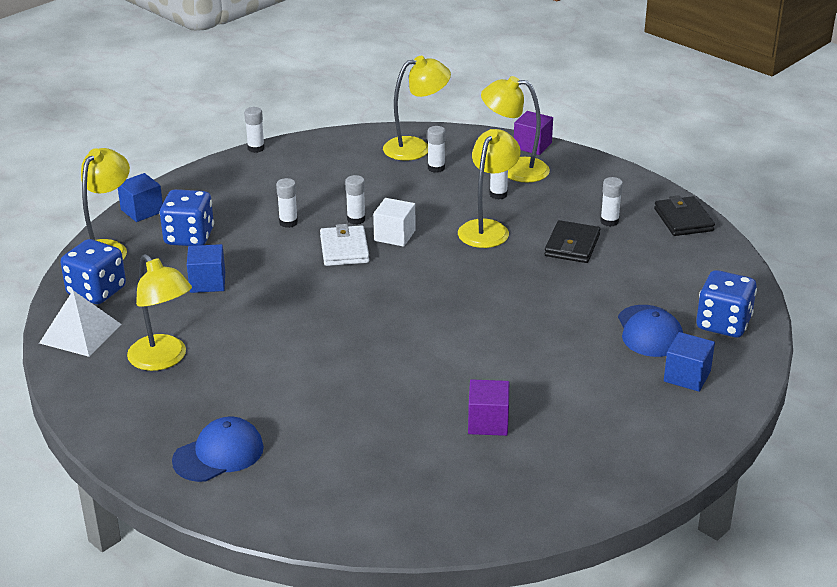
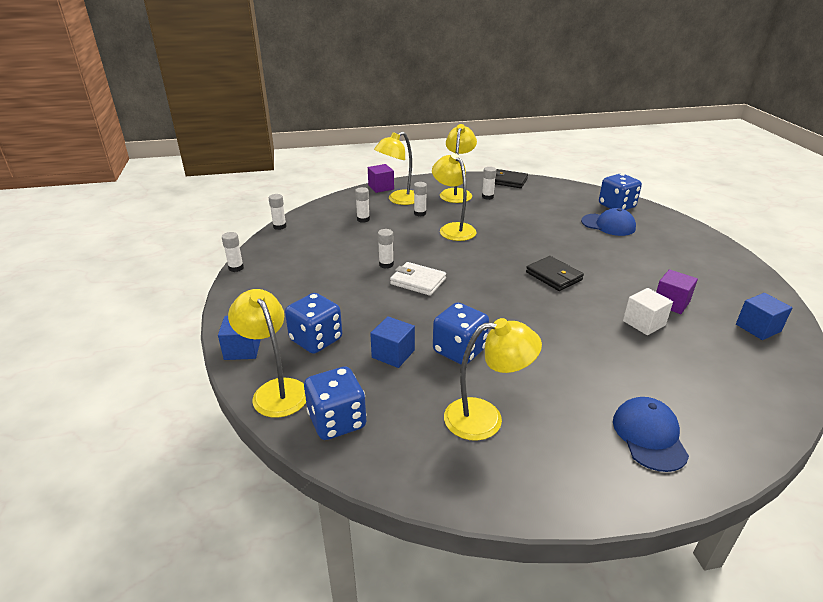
camera: 55 degrees left, 0 degrees up
(80, 333) = (396, 457): white pyramid -> none
(248, 314) = (459, 350): none -> blue dice
(288, 222) = (355, 290): white glue stick -> white glue stick (279, 226)
(394, 235) = (423, 259): white cube -> white cube (644, 323)
(416, 147) = (329, 217): yellow lamp -> yellow lamp (457, 193)
(572, 245) = (500, 214): black wallet -> black wallet (554, 276)
(687, 376) = (659, 231): blue cube -> blue cube (758, 328)

